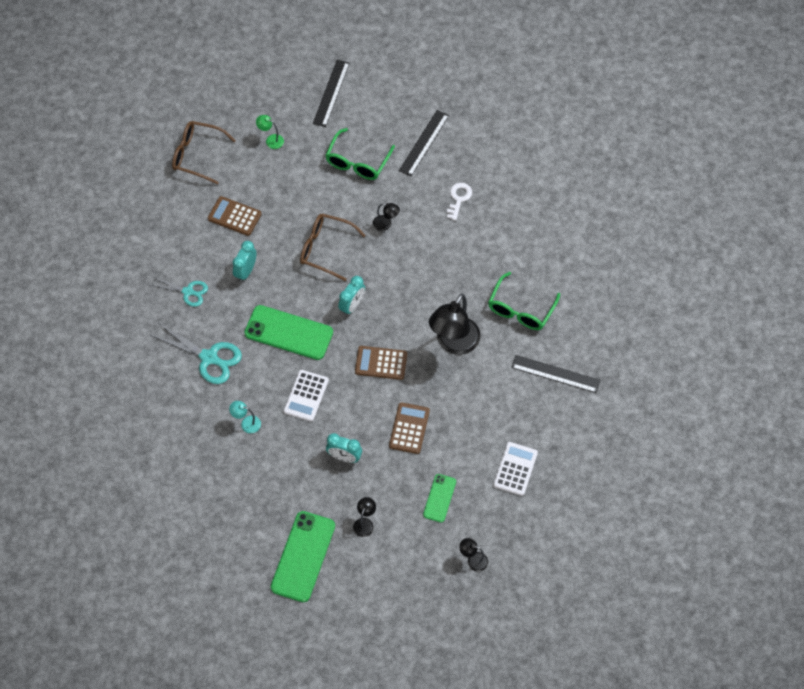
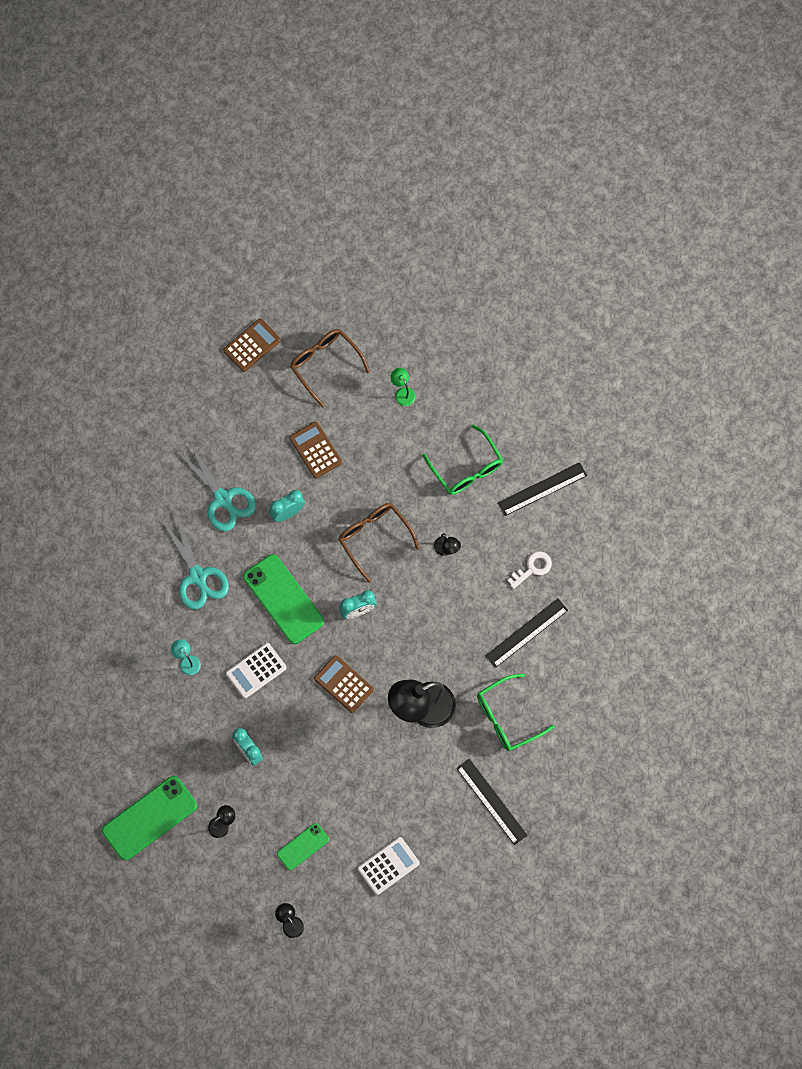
camera: 35 degrees right, 10 degrees up
(188, 292) = (223, 499): turquoise scissors -> turquoise scissors, size x1.58
(331, 93) = (493, 379): black ruler -> black ruler (526, 633)
(357, 162) = (466, 468): green glasses -> green glasses turned 90 degrees counterclockwise
(409, 428) = (323, 763): brown calculator -> brown calculator (252, 345)

